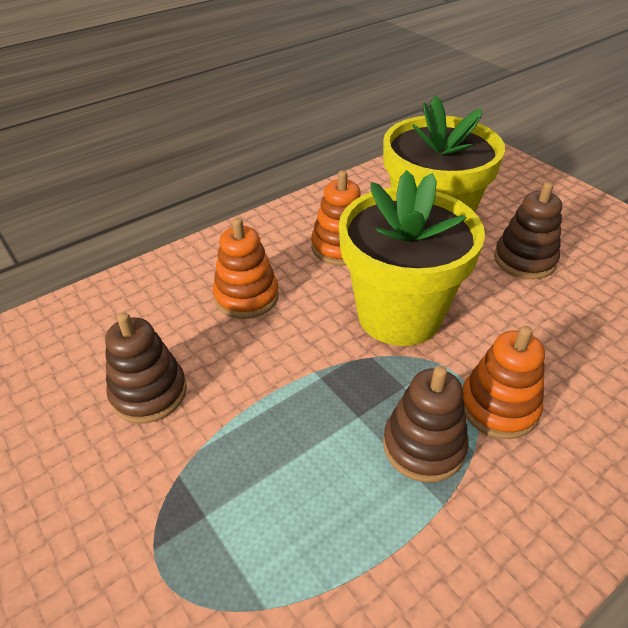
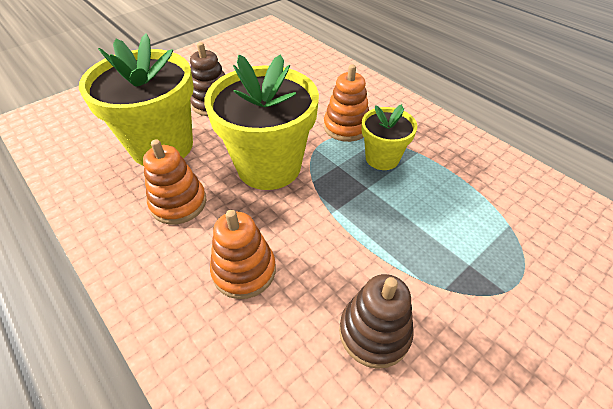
camera: 95 degrees left, 5 degrees up
(423, 446) = (382, 158): brown stacking toy -> yellow flower pot

